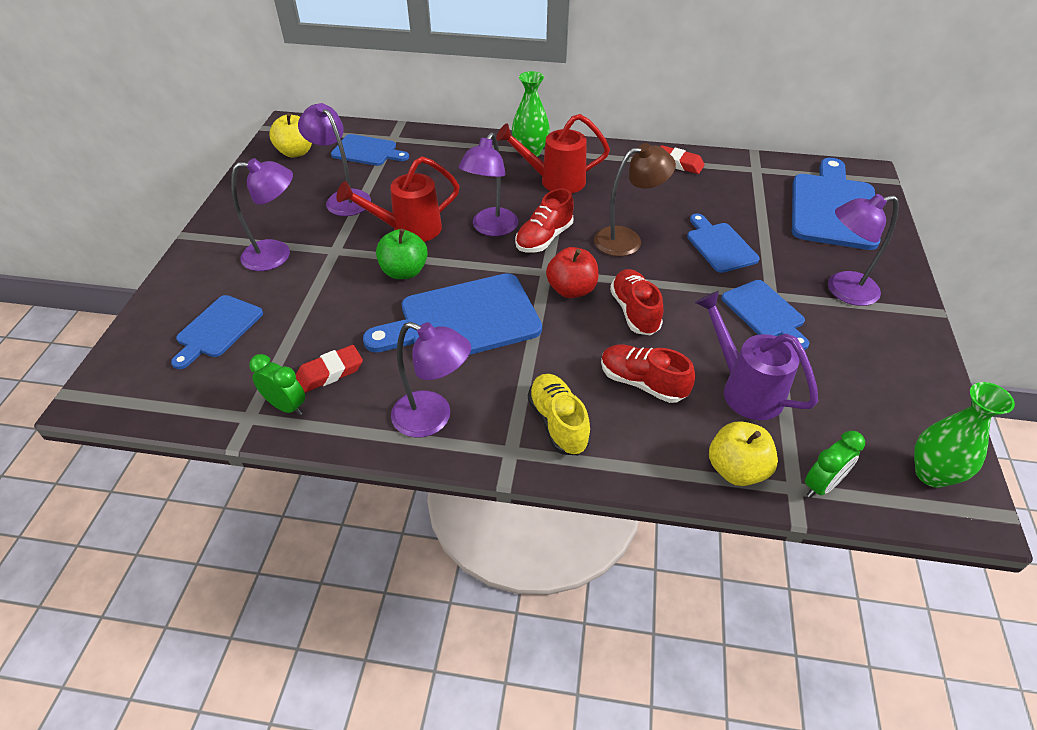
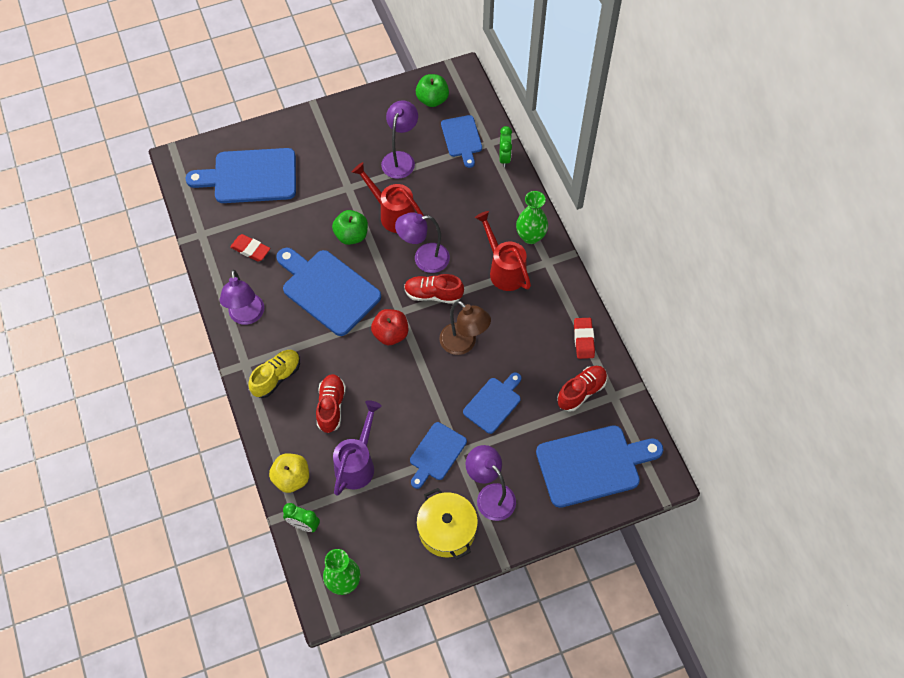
camera: 60 degrees right, 15 degrees up
(217, 329) = (250, 176): blue cutting board -> blue cutting board, size x1.74
(277, 255) = (325, 161): purple lamp -> none
(286, 406) = (217, 245): green clock -> green clock (504, 158)
(296, 152) = (432, 99): yellow apple -> green apple
(634, 312) = (391, 378): red shoe -> red shoe (581, 392)
(879, 342) = (447, 530): none -> yellow pot

